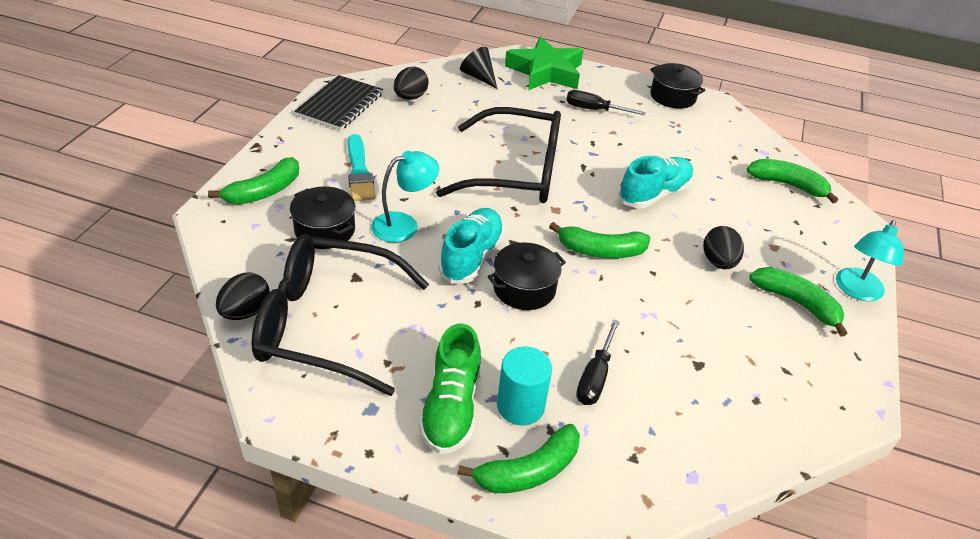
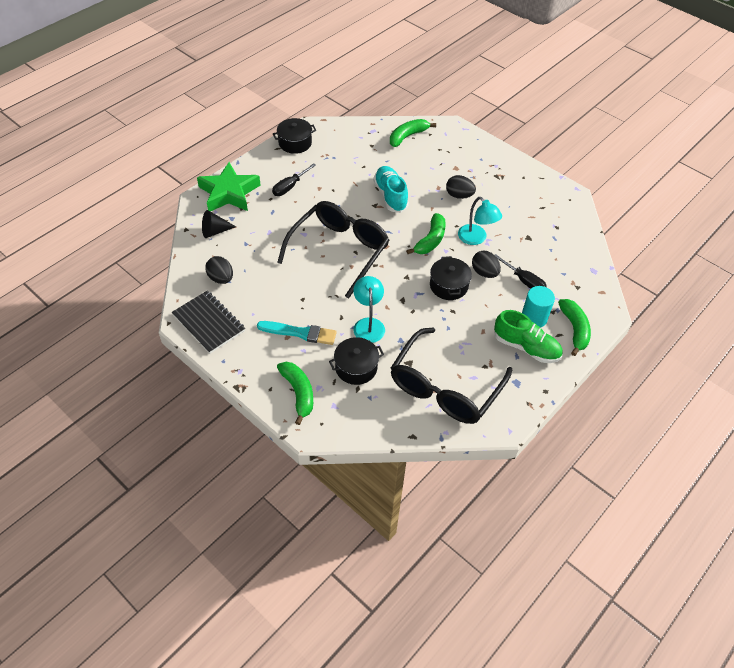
camera: 65 degrees left, 10 degrees up
(245, 312) = (419, 426): black egg -> black egg (484, 273)
(471, 257) = (412, 300): turquoise shoe -> none
(796, 303) = (500, 181): green banana -> none
(857, 291) = (500, 154): turquoise lamp -> turquoise lamp (476, 239)

